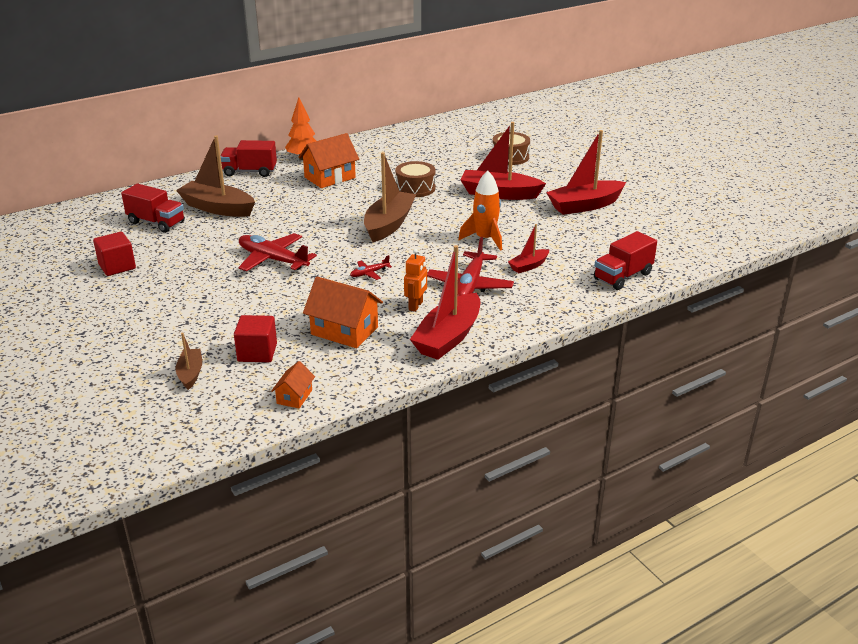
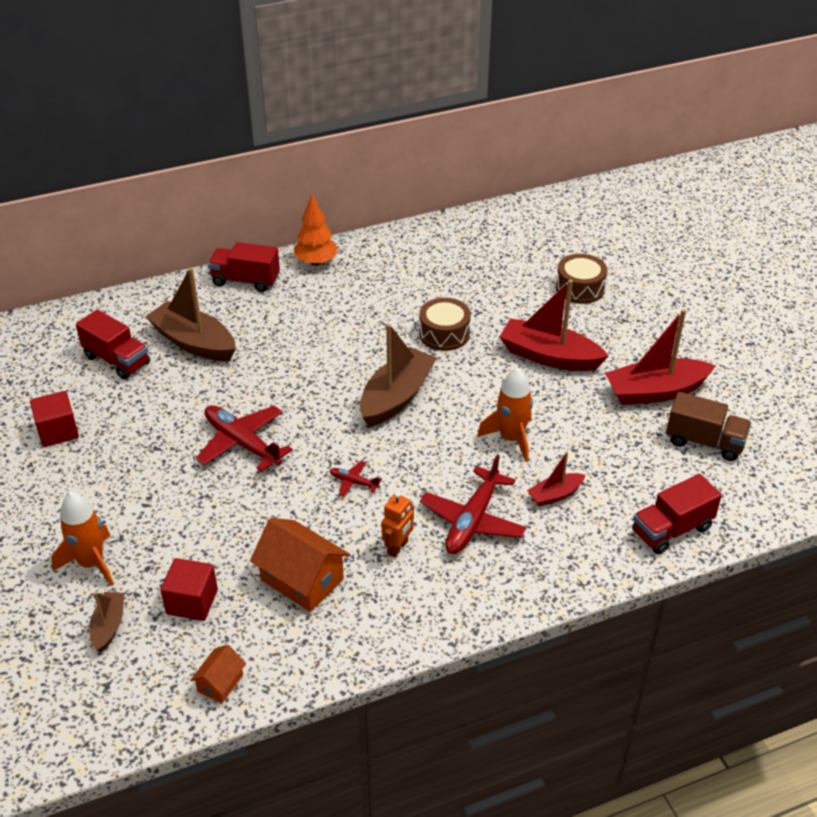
camera: 10 degrees right, 10 degrees up
(165, 338) = (91, 563): none -> orange rocket
(330, 177) = (341, 302): orange house -> none
(369, 273) = (353, 482): red plane -> red plane turned 45 degrees clockwise
(448, 337) = (425, 608): red boat -> none
(630, 228) = (704, 442): none -> brown truck

